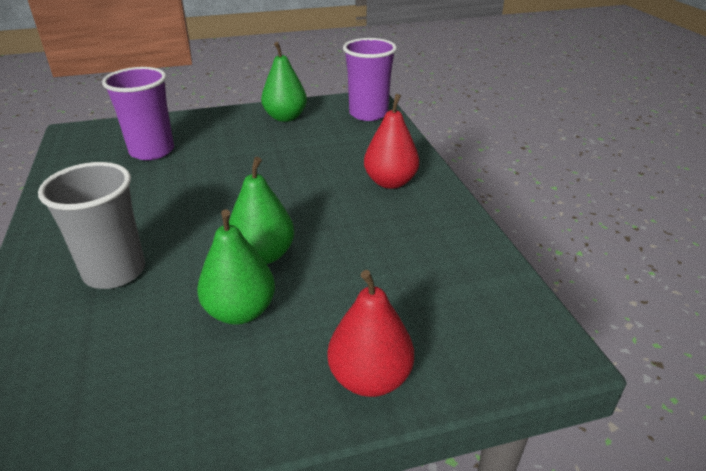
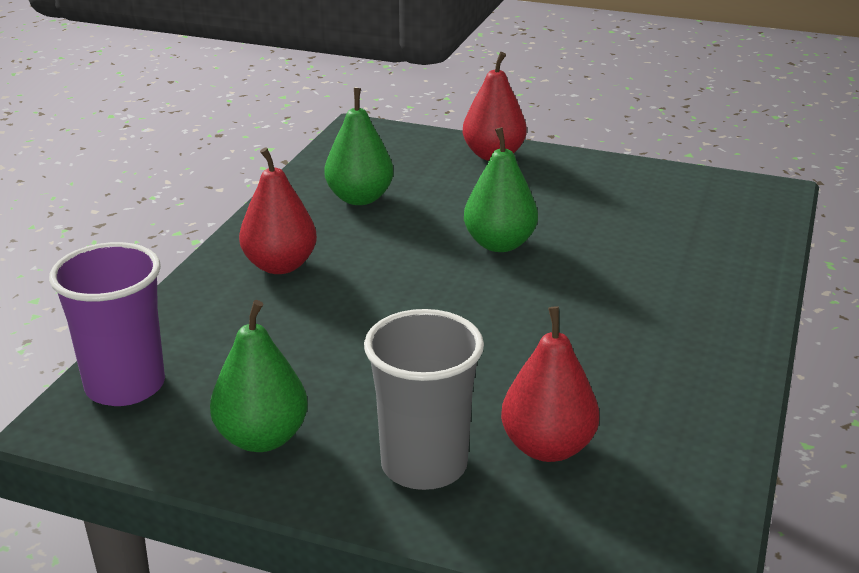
camera: 145 degrees left, 5 degrees down
(114, 272) = (656, 279): grey cup -> grey cup (424, 465)
(152, 151) = (547, 447): purple cup -> red pear
(240, 311) = (554, 212): green pear -> green pear (360, 198)

